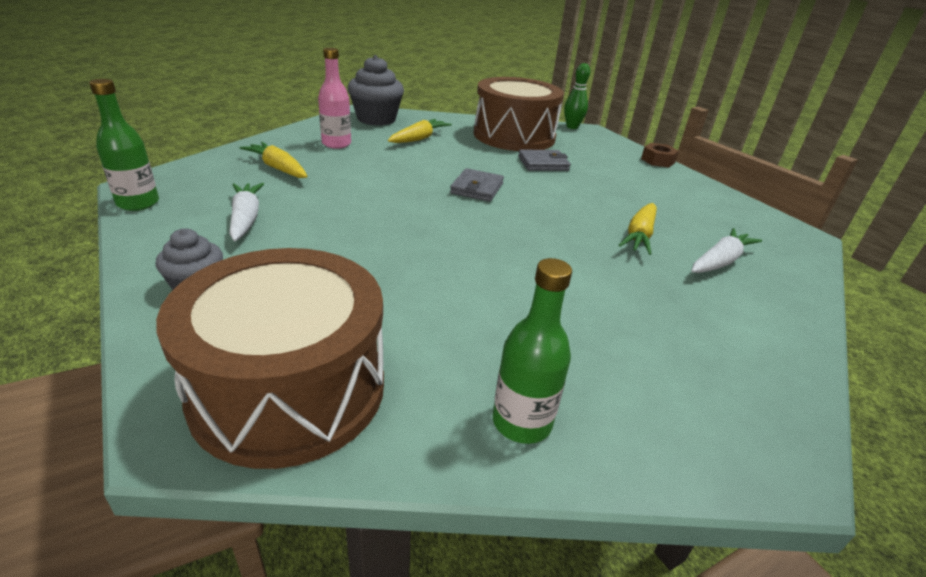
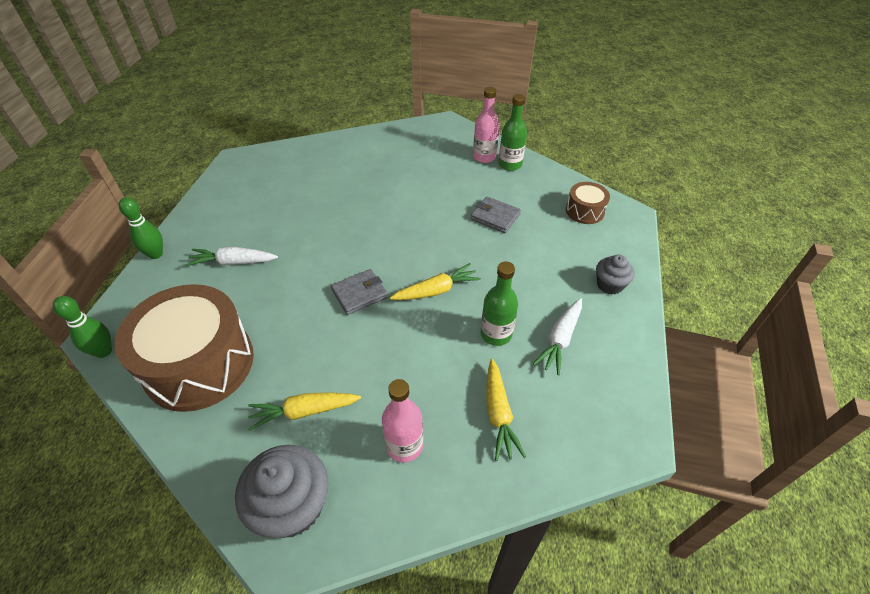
camera: 135 degrees left, 15 degrees up
(138, 203) = (639, 405): green bottle -> green bottle (496, 334)
(289, 388) = (584, 211): brown drum -> brown drum, size x0.46
(543, 163) = (256, 299): grey wallet -> grey wallet (495, 217)
(586, 412) = (484, 157): none -> pink bottle
(639, 236) = (326, 202): yellow carrot -> yellow carrot (436, 290)
(657, 161) = (156, 254): brown nut -> green bowling pin
(720, 261) = (317, 171): white carrot -> white carrot (233, 262)

